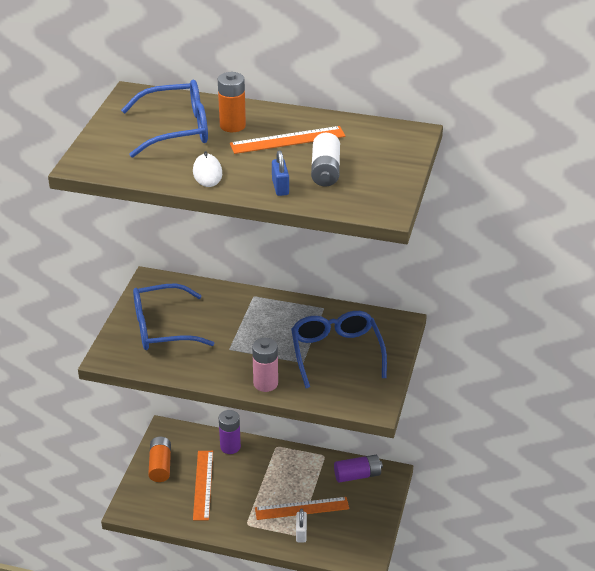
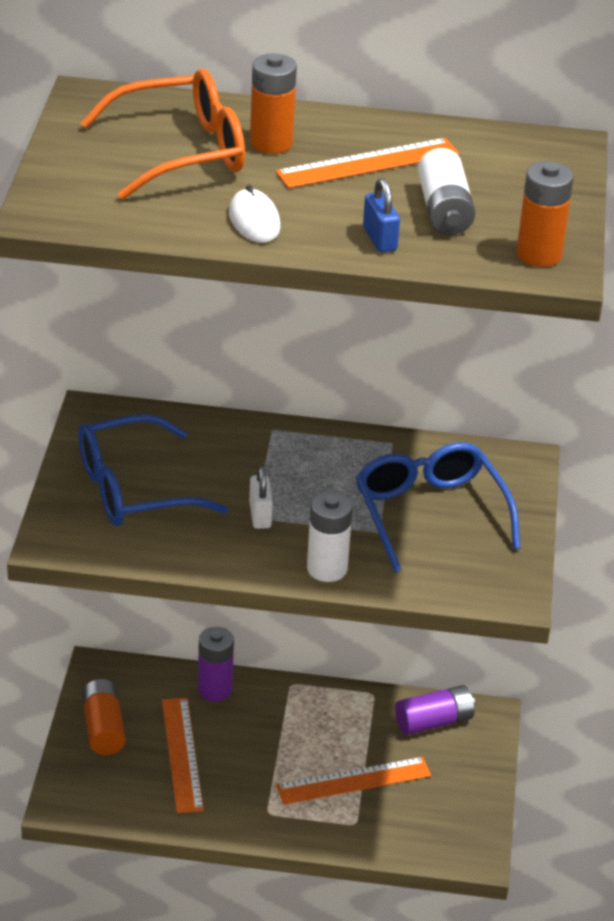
camera: 10 degrees left, 0 degrees up
(177, 129) = (182, 152): blue glasses -> orange glasses
(265, 383) = (327, 569): pink battery -> white battery
(301, 533) = (360, 820): white padlock -> white padlock (260, 515)
(376, 201) = (539, 254): none -> orange battery

